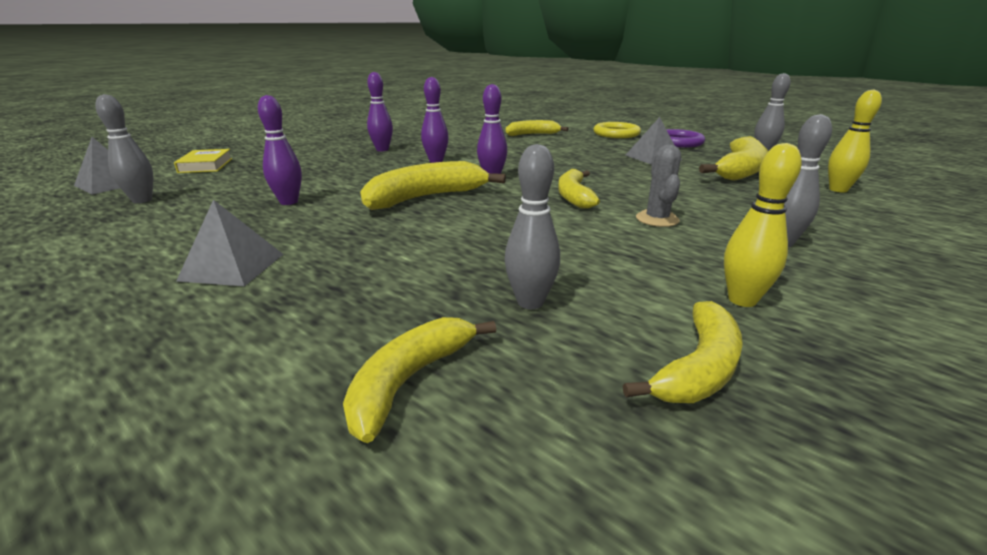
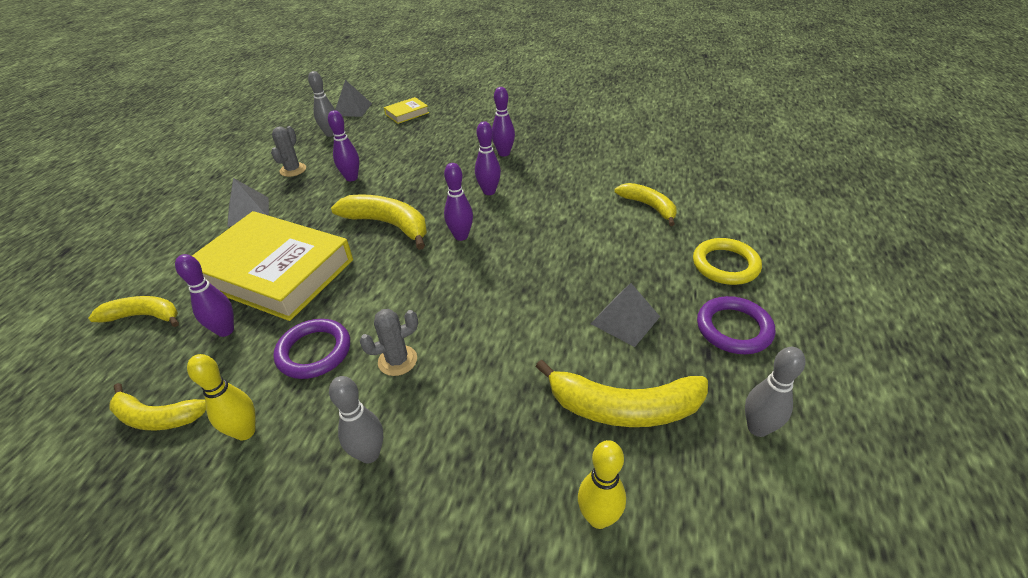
camera: 65 degrees right, 15 degrees up
(182, 229) = (293, 170): none -> grey cactus
(431, 260) = (275, 272): none -> yellow book
(530, 302) = (225, 330): grey bowling pin -> purple bowling pin
(574, 196) = (435, 297): yellow banana -> none
(618, 252) = (314, 352): none -> purple ring

